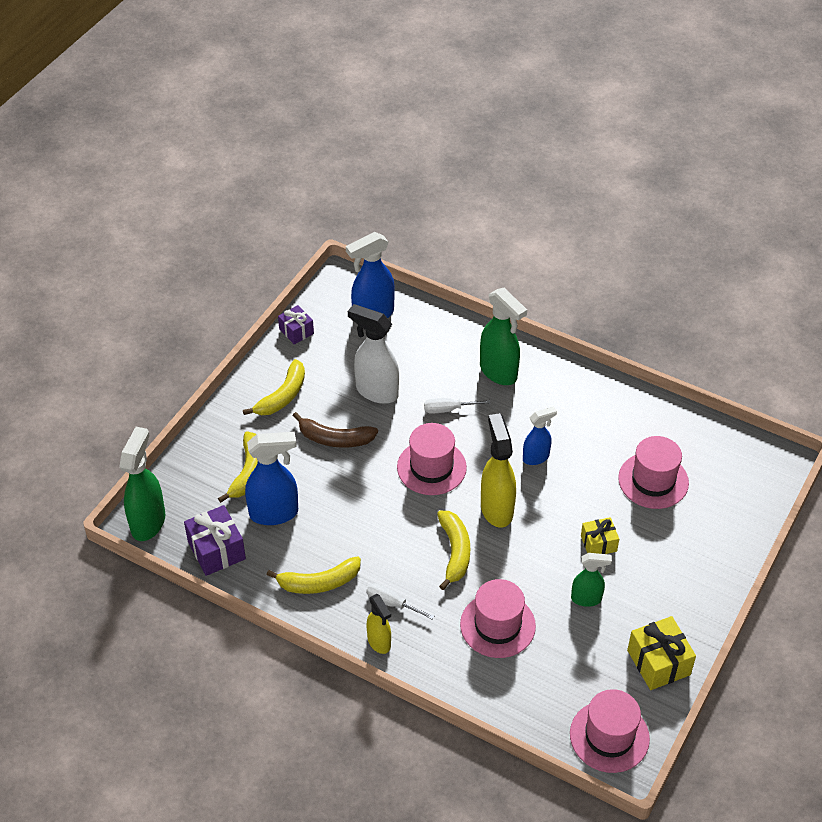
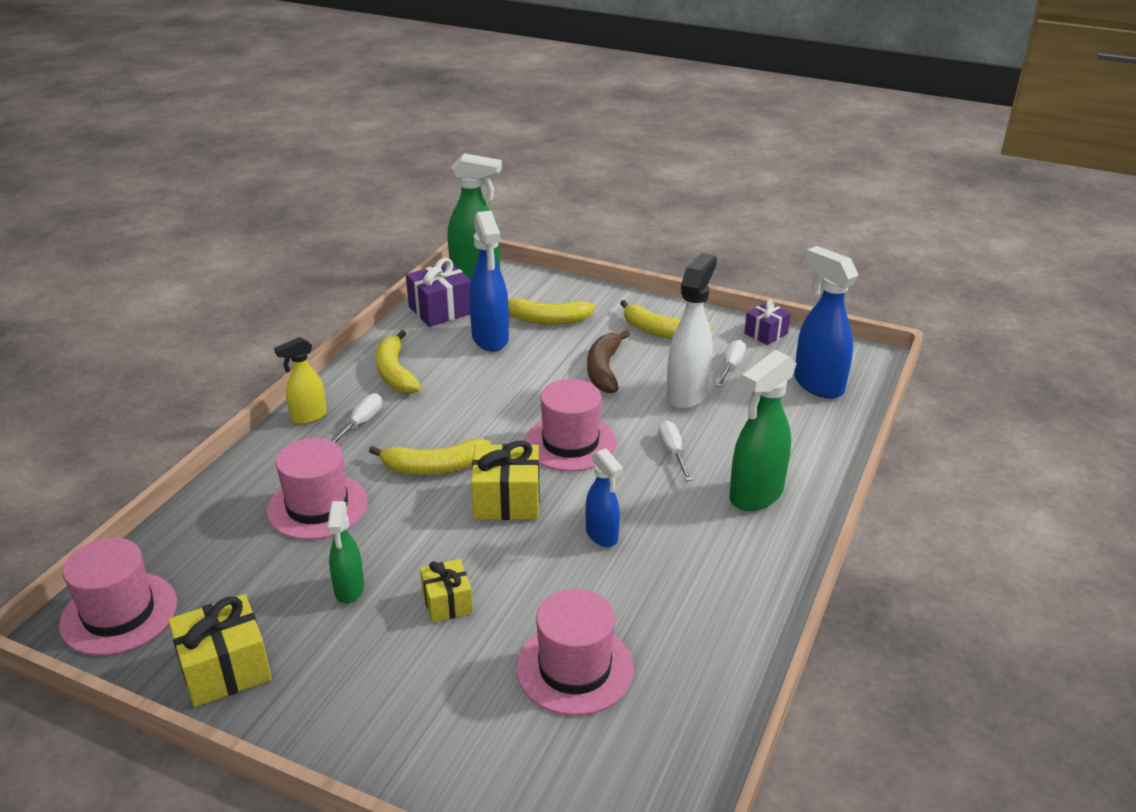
camera: 85 degrees right, 15 degrees down
(341, 360) = (731, 367): none -> white screwdriver
(496, 508) = (506, 500): yellow spray bottle -> yellow gift

